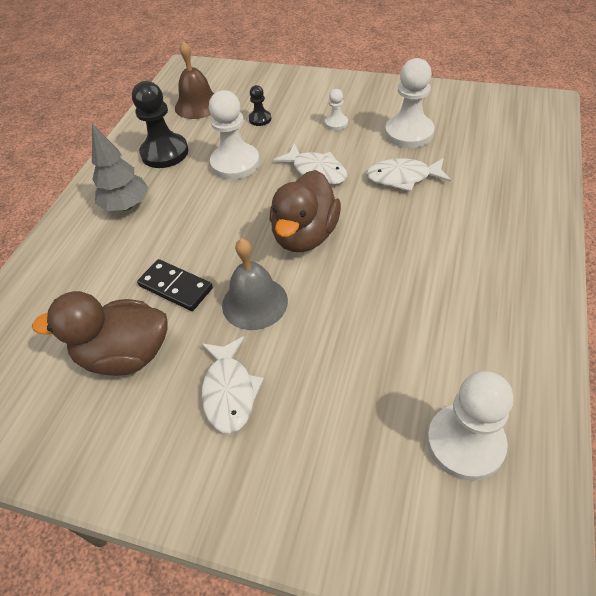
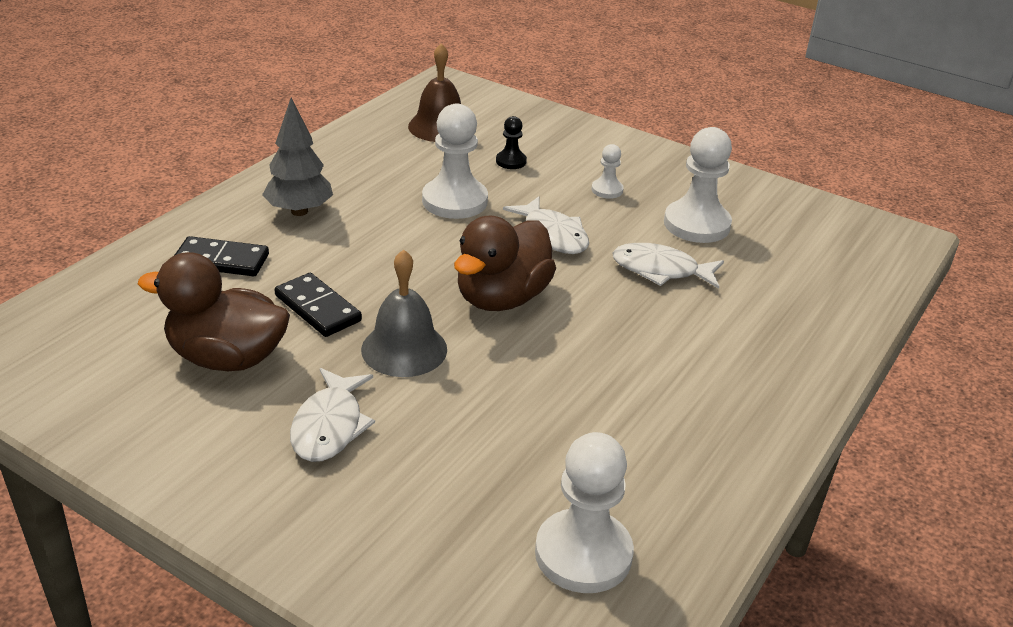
camera: 10 degrees right, 15 degrees down
(85, 267) = (221, 260): none -> black domino
(164, 153) = (373, 168): black pawn -> none

